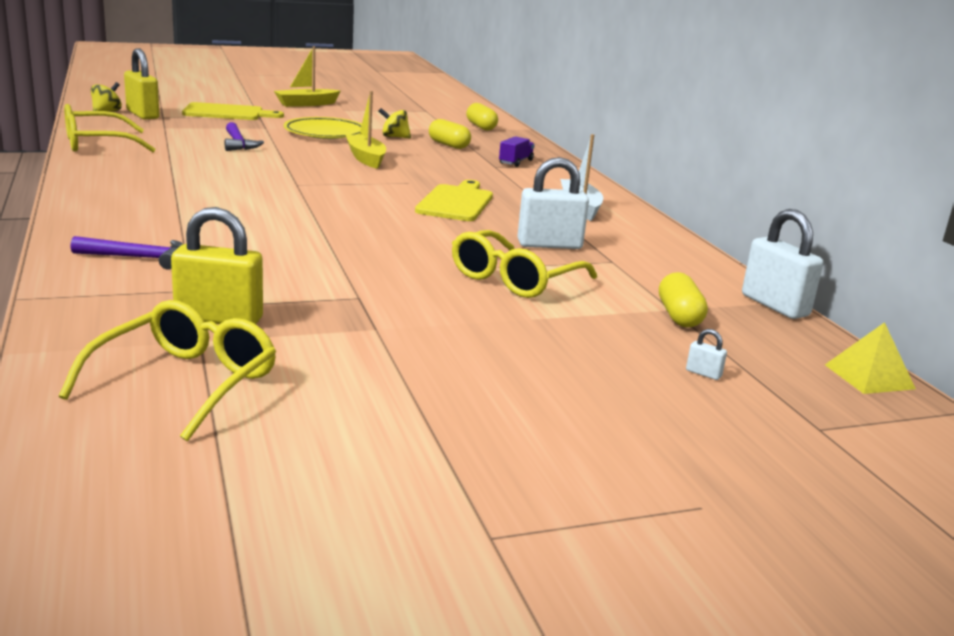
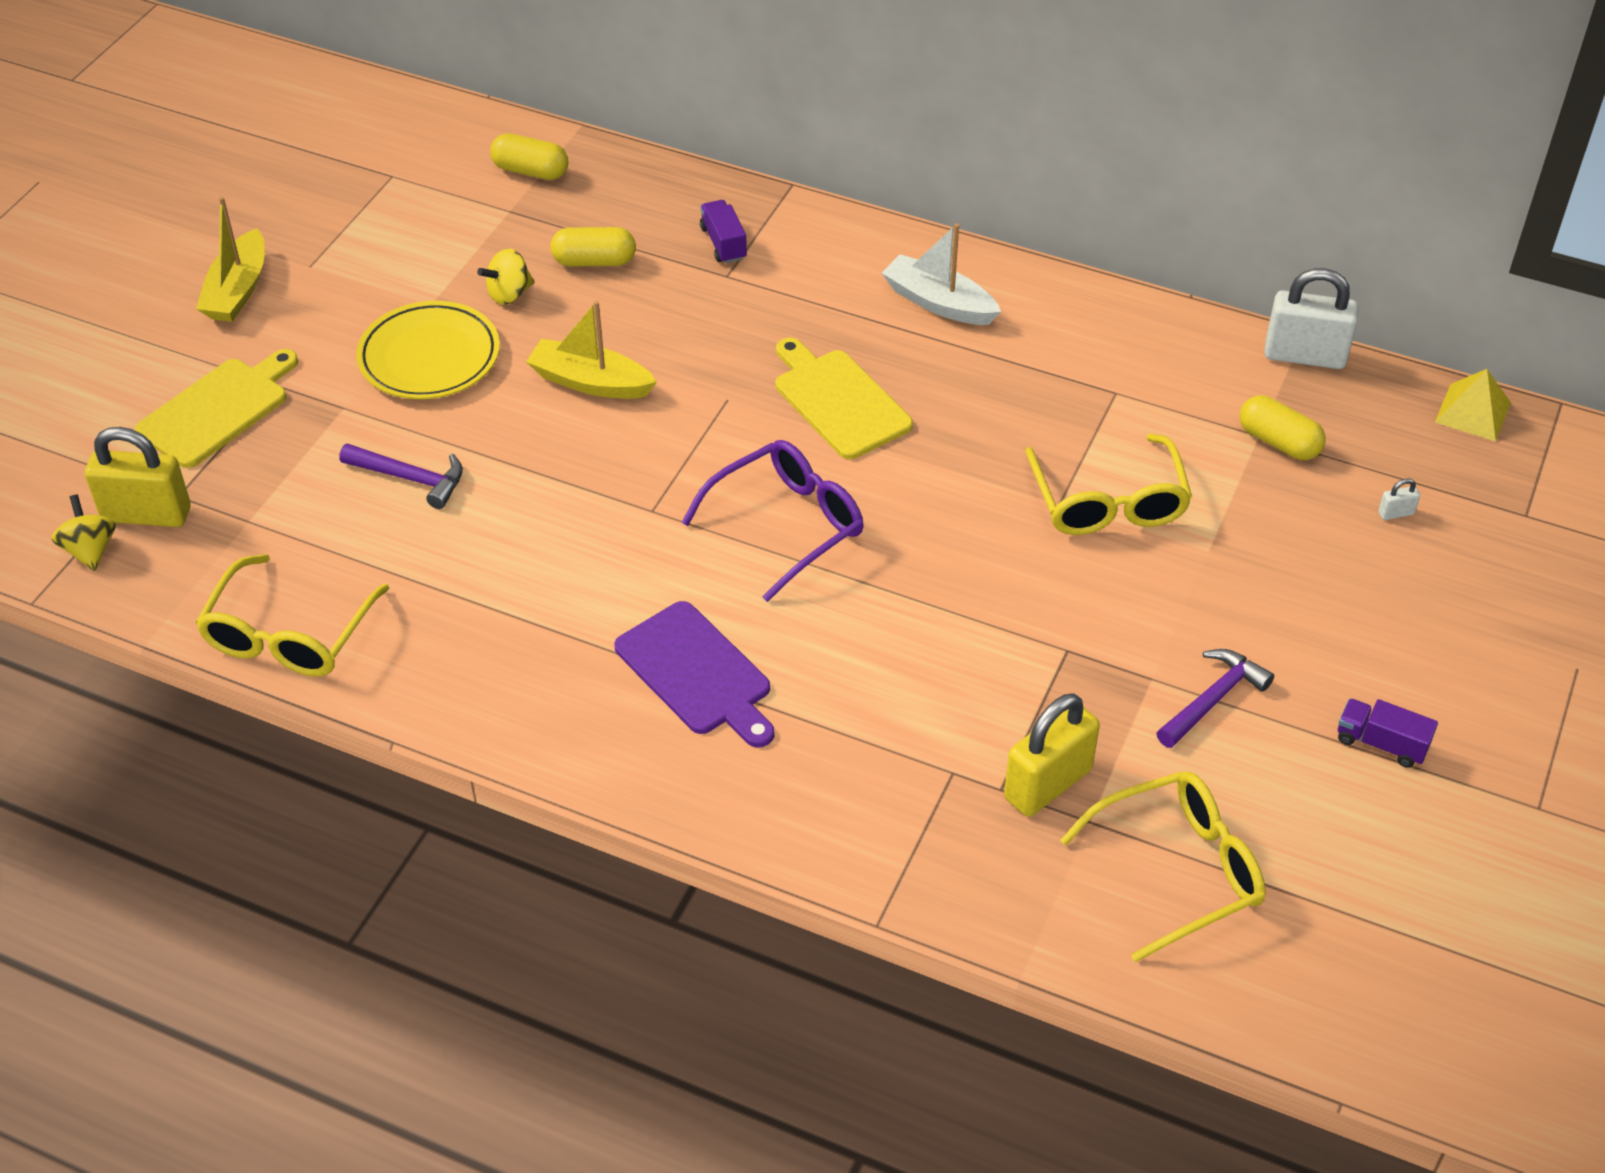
camera: 45 degrees left, 25 degrees up
(138, 258) = (824, 778): purple hammer -> purple hammer (1213, 699)
(185, 214) = (697, 673): none -> purple cutting board
(185, 383) = (1178, 871): yellow glasses -> yellow glasses turned 90 degrees clockwise
(337, 210) = (787, 525): none -> purple glasses
(447, 431) = (1381, 743): none -> purple truck
(549, 245) = (1035, 410): white padlock -> none

